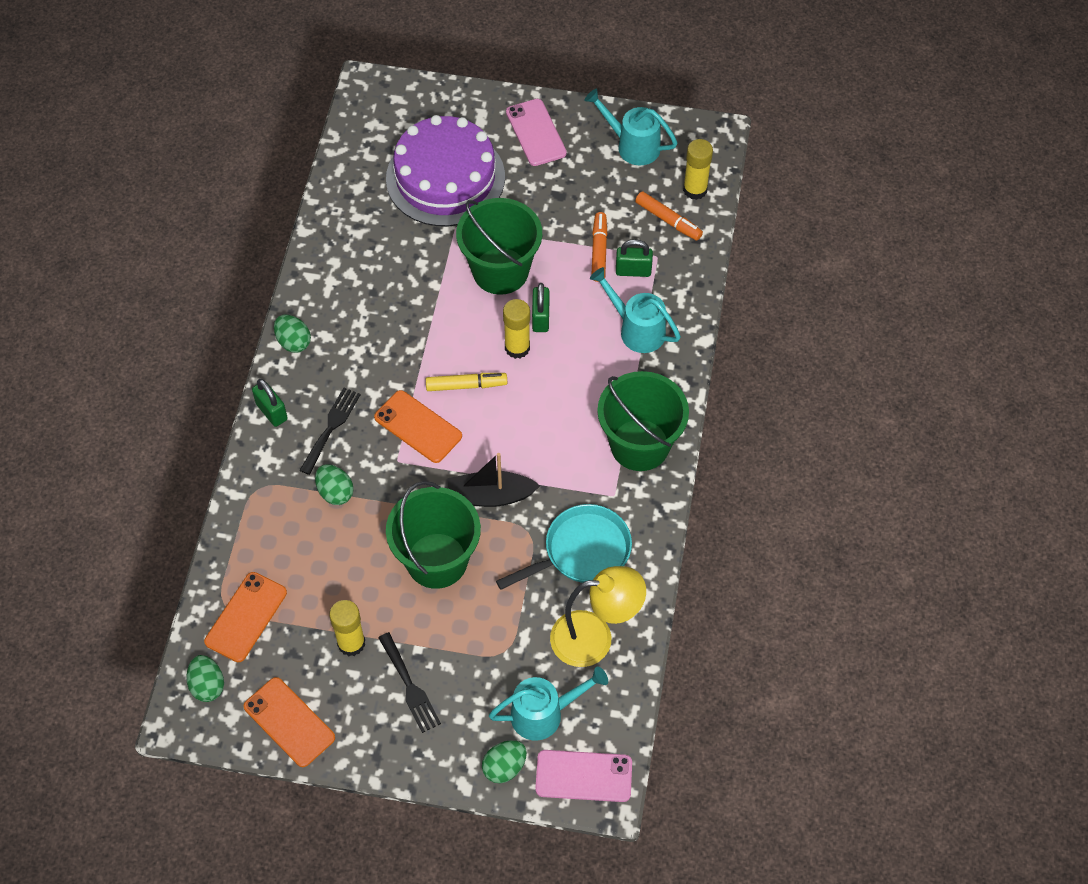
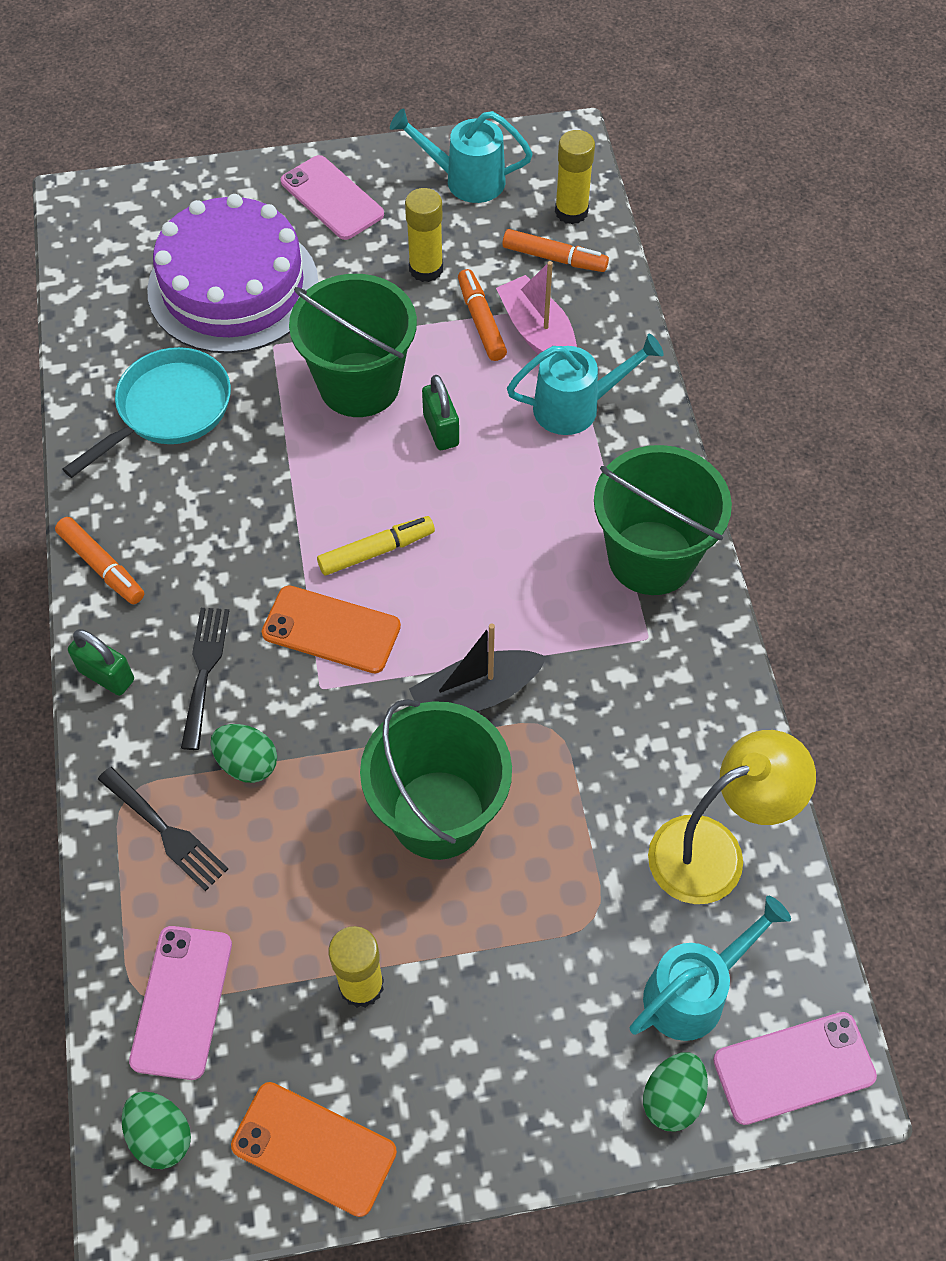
camera: 20 degrees left, 0 degrees up
(246, 617) = (182, 1002): orange phone -> pink phone
(293, 342) = (102, 566): green egg -> orange marker
(410, 686) = (477, 1021): black fork -> black fork (166, 832)
(517, 347) = (426, 478): yellow glue stick -> yellow glue stick (426, 269)
(582, 552) = (640, 732): turquoise pan -> turquoise pan (169, 410)
(633, 271) = (538, 333): green padlock -> pink boat
(636, 329) = (576, 407): turquoise watering can -> turquoise watering can turned 150 degrees clockwise

